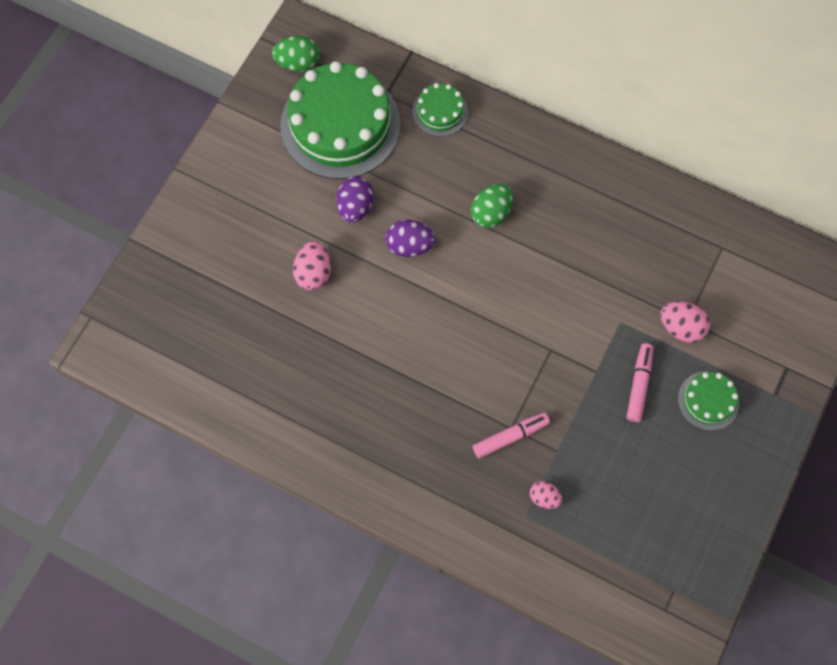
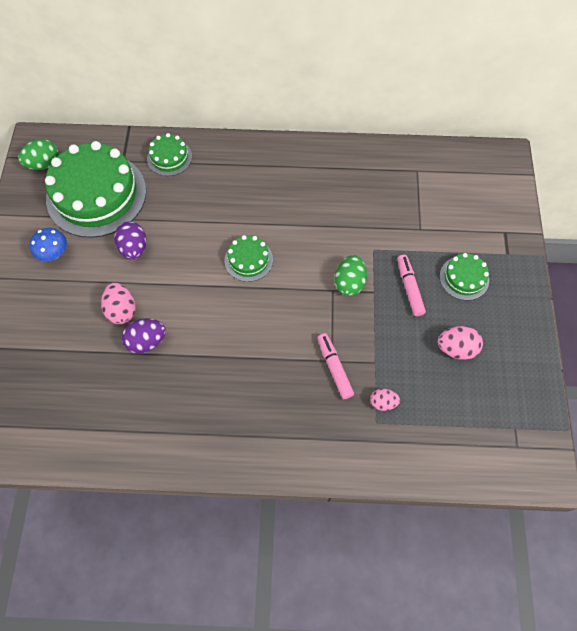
camera: 25 degrees left, 5 degrees down
(268, 177) = (54, 253): none -> blue mushroom
(409, 246) = (189, 259): purple egg -> purple egg (146, 341)
(474, 274) = (248, 260): none -> green cake
(491, 213) = (240, 212): green egg -> green egg (349, 283)
(510, 437) = (334, 368): pink marker -> pink marker turned 60 degrees counterclockwise
(681, 327) = (418, 235): pink egg -> pink egg (456, 348)

